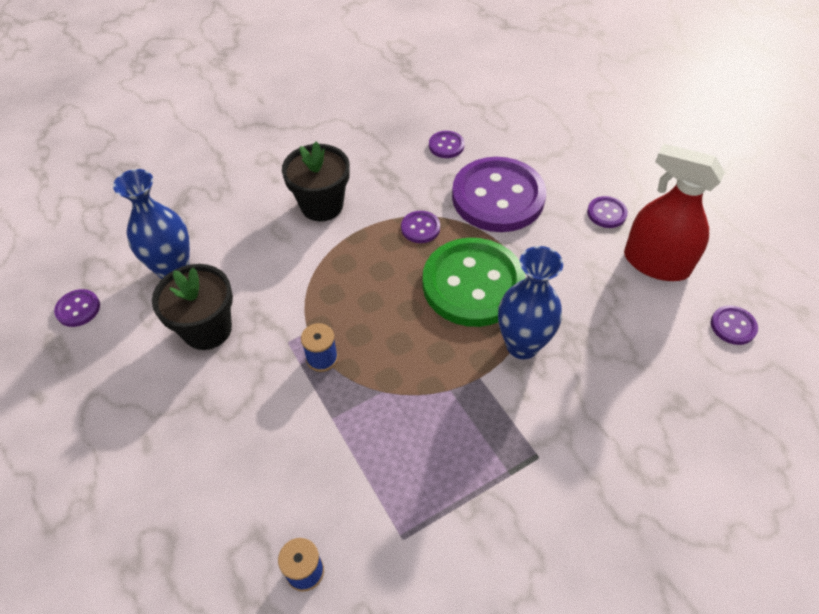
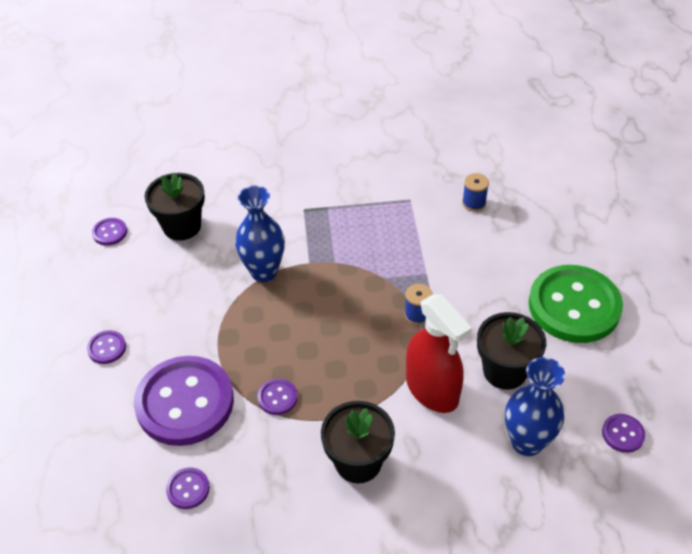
camera: 155 degrees left, 5 degrees down
(473, 284) = (267, 328): green button -> green button (574, 306)
(656, 263) = (113, 292): red spray bottle -> red spray bottle (432, 389)
(663, 367) = (182, 226): none -> black flower pot

